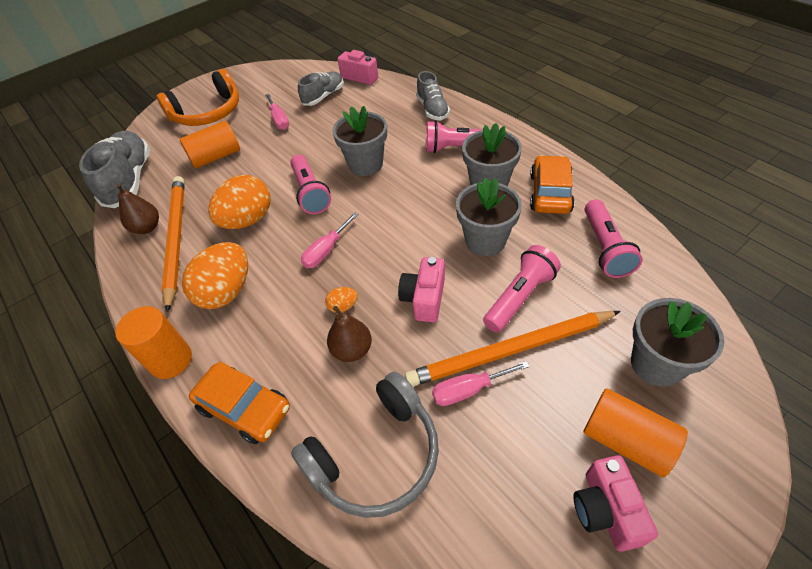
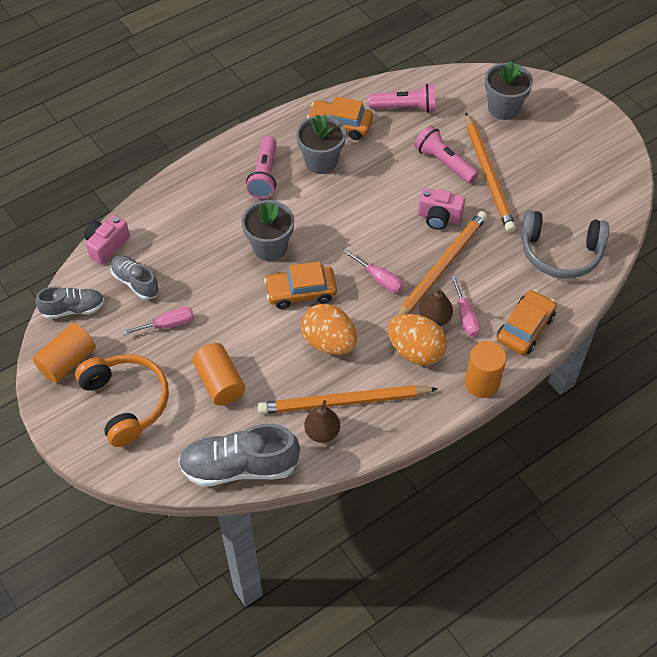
camera: 90 degrees left, 5 degrees up
(311, 193) = (301, 292): pink flashlight -> orange car
(343, 306) = (440, 268): orange egg -> orange pencil
(352, 350) = (481, 263): brown pear -> brown pear (434, 318)
(376, 455) = (560, 252): grey headphones -> grey headphones turned 135 degrees clockwise
(432, 109) = (195, 188): grey shoe -> grey shoe (73, 309)
(468, 390) = (516, 201): pink screwdriver -> pink screwdriver (465, 317)
(485, 241) = (386, 173): grey flower pot -> none
(606, 510) = (590, 153): pink camera -> none
(626, 440) = (552, 135): orange cylinder -> orange cylinder (67, 361)

